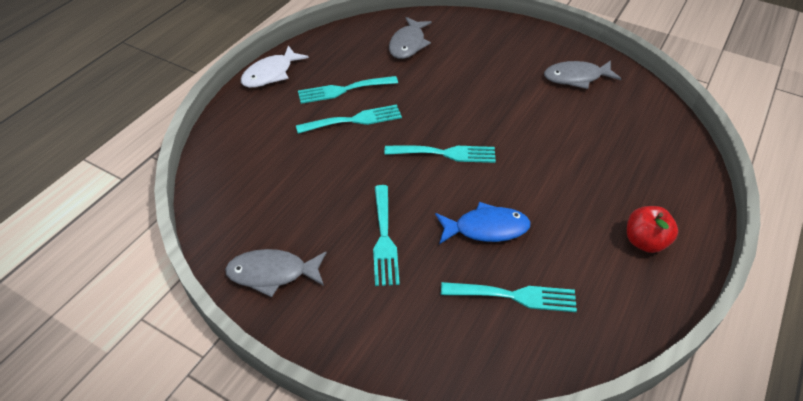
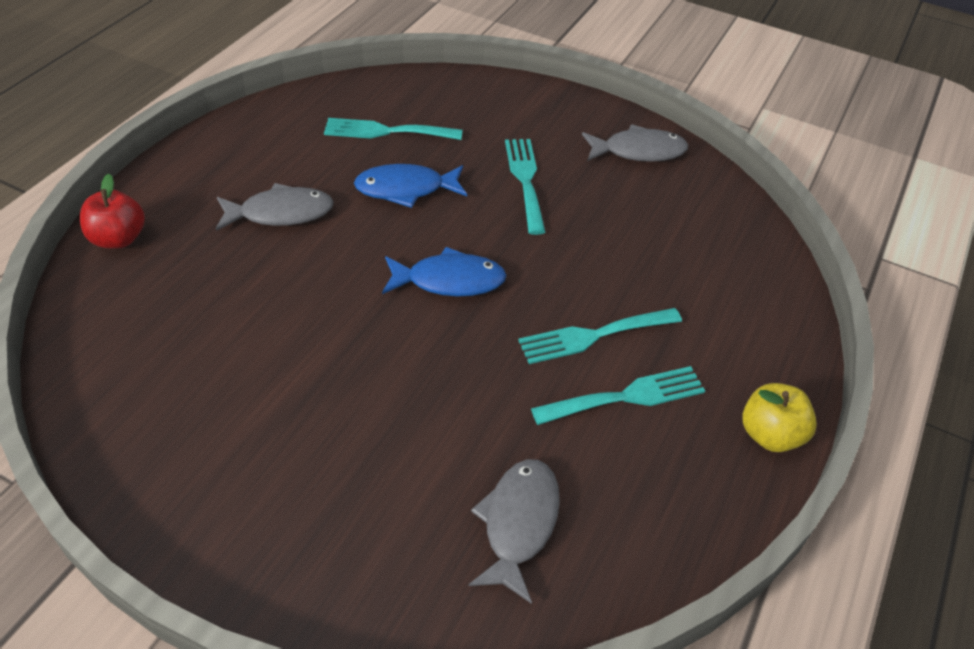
camera: 175 degrees right, 0 degrees up
(271, 74) = (770, 434): white fish -> yellow apple
(446, 153) = (449, 281): turquoise fork -> blue fish
(576, 78) = (191, 429): grey fish -> grey fish (281, 213)
(645, 241) = (222, 175): red apple -> red apple (119, 239)

